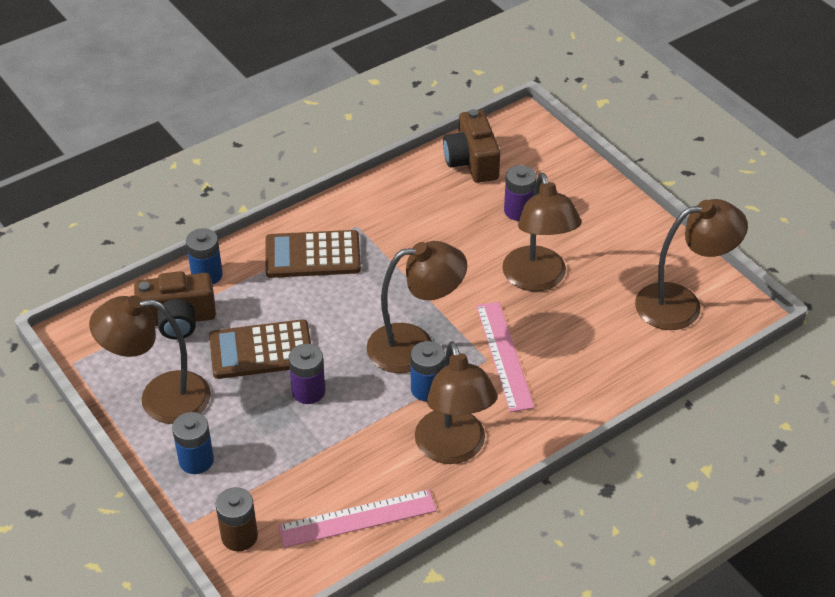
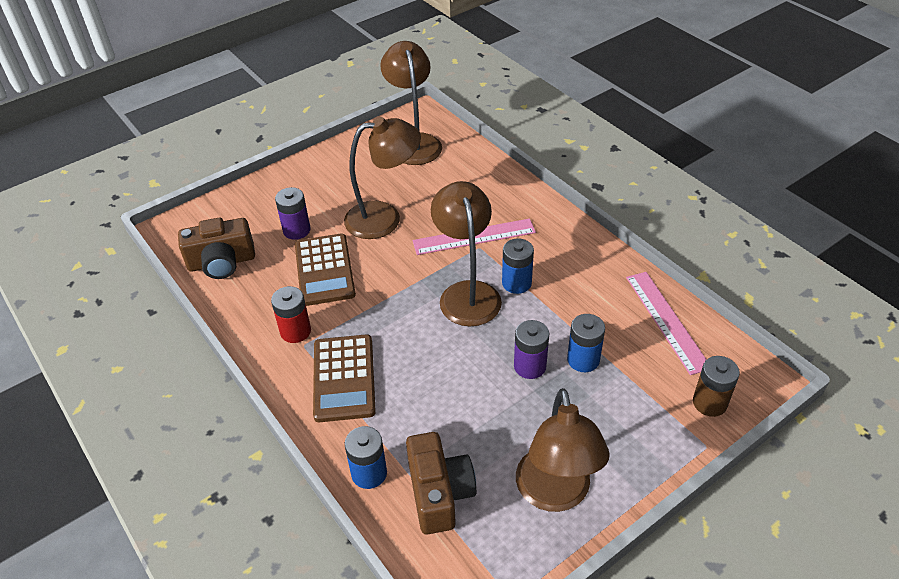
camera: 90 degrees left, 0 degrees up
(196, 460) = (631, 449): blue battery -> blue battery (583, 360)
(261, 350) = (480, 410): brown calculator -> brown calculator (324, 270)
(374, 219) = (295, 331): none -> red battery
(453, 449) = (580, 264): brown lamp -> none

